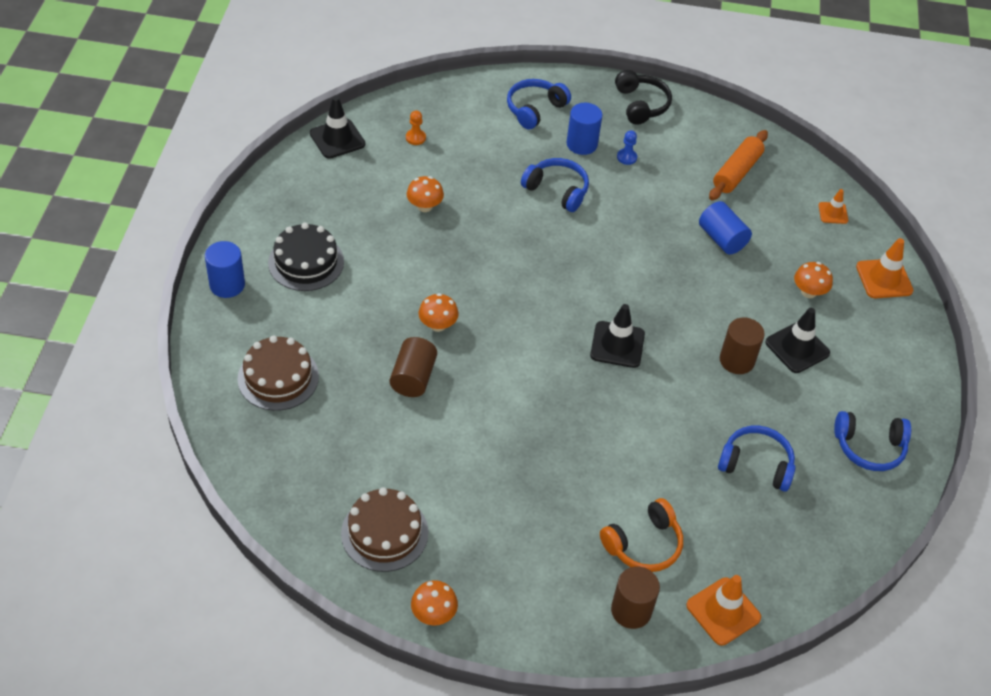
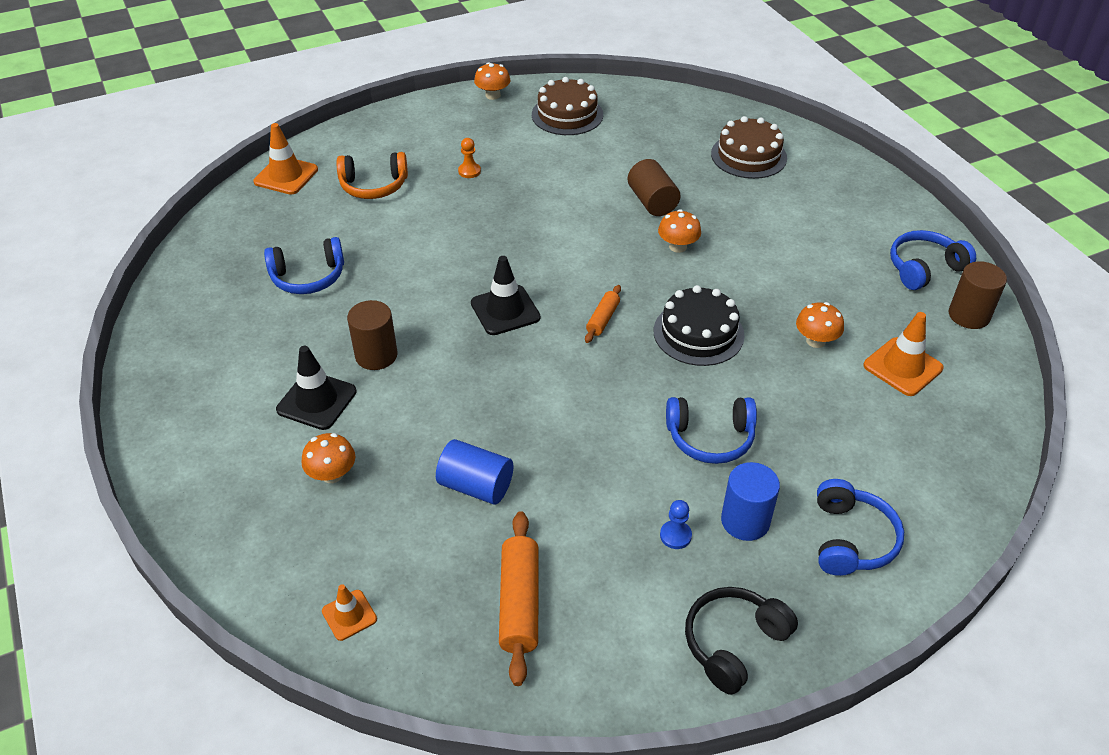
camera: 150 degrees right, 5 degrees down
(227, 285) = (874, 191): blue cylinder -> none
(306, 262) = (843, 237): black cake -> black cake (698, 333)
(337, 139) = (987, 361): black traffic cone -> none
(415, 138) = (921, 411): orange pawn -> orange pawn (469, 171)
(552, 298) = (603, 319): none -> orange rolling pin
(631, 610) = (357, 149): brown cylinder -> brown cylinder (969, 315)
(641, 105) = (734, 643): black headphones -> black headphones turned 90 degrees clockwise
(643, 544) = (374, 185): orange headphones -> orange headphones turned 120 degrees counterclockwise
(869, 447) = (199, 341): blue headphones -> blue headphones (924, 268)
(884, 279) = (239, 547): orange traffic cone -> orange traffic cone (902, 367)

